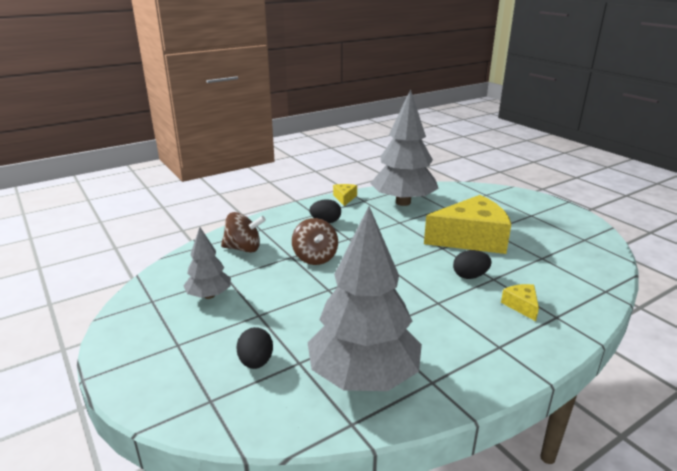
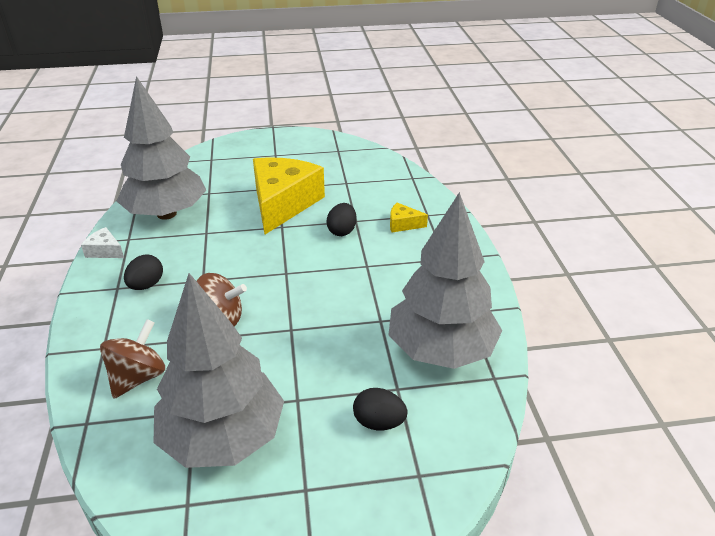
camera: 65 degrees left, 10 degrees up
(209, 295) = (223, 437): grey tree -> grey tree, size x1.96
(344, 198) = (105, 251): yellow cheese -> white cheese

